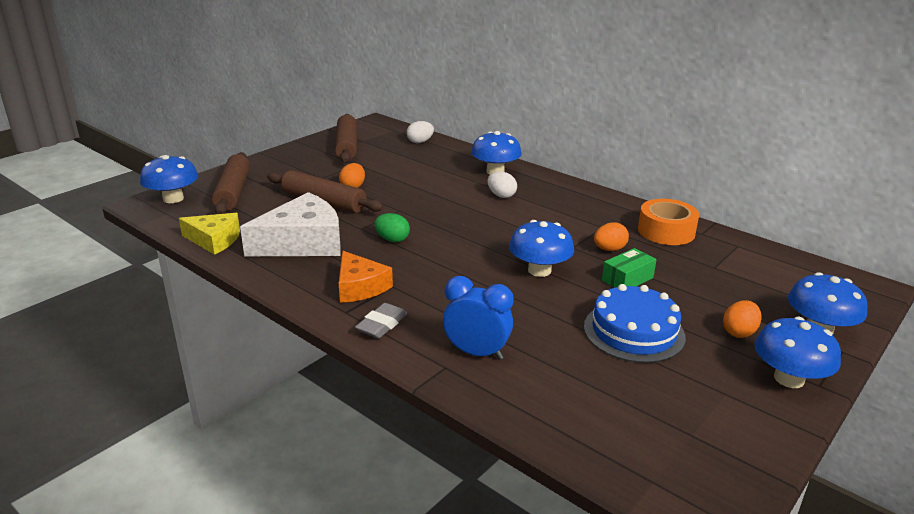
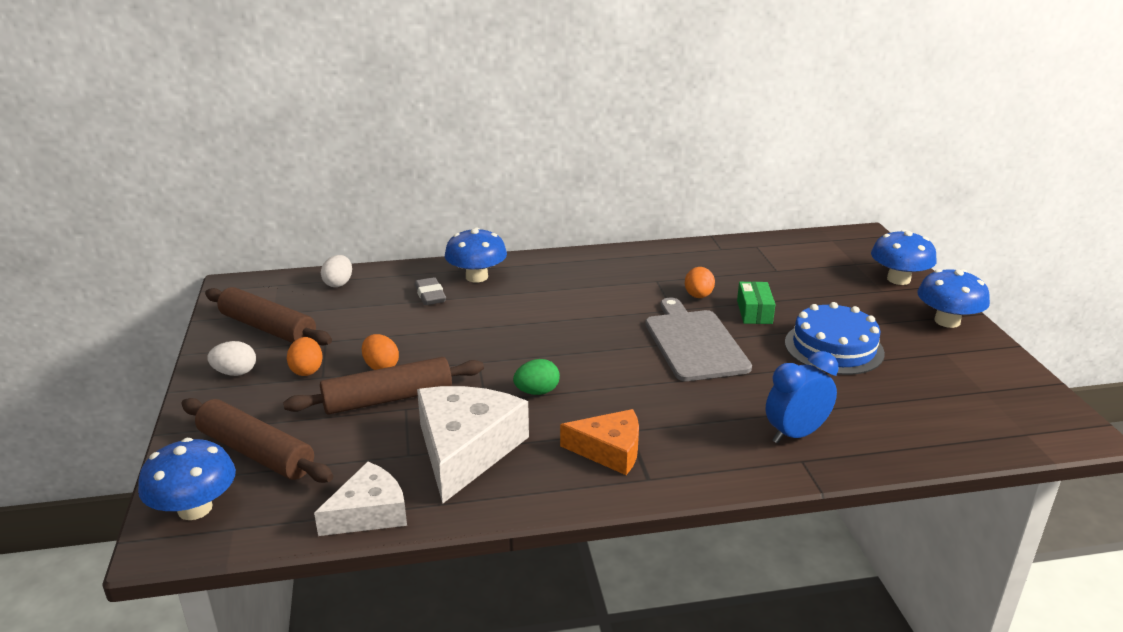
camera: 50 degrees left, 0 degrees up
(214, 240) = (369, 513): yellow cheese -> white cheese
(382, 325) = (696, 466): grey eraser -> grey eraser (430, 295)
(501, 195) = (531, 296): white egg -> white egg (235, 373)
(539, 270) = (694, 343): blue mushroom -> grey cutting board
(666, 231) = (700, 260): orange tape -> none
(739, 332) = (875, 308): orange egg -> orange egg (307, 370)

